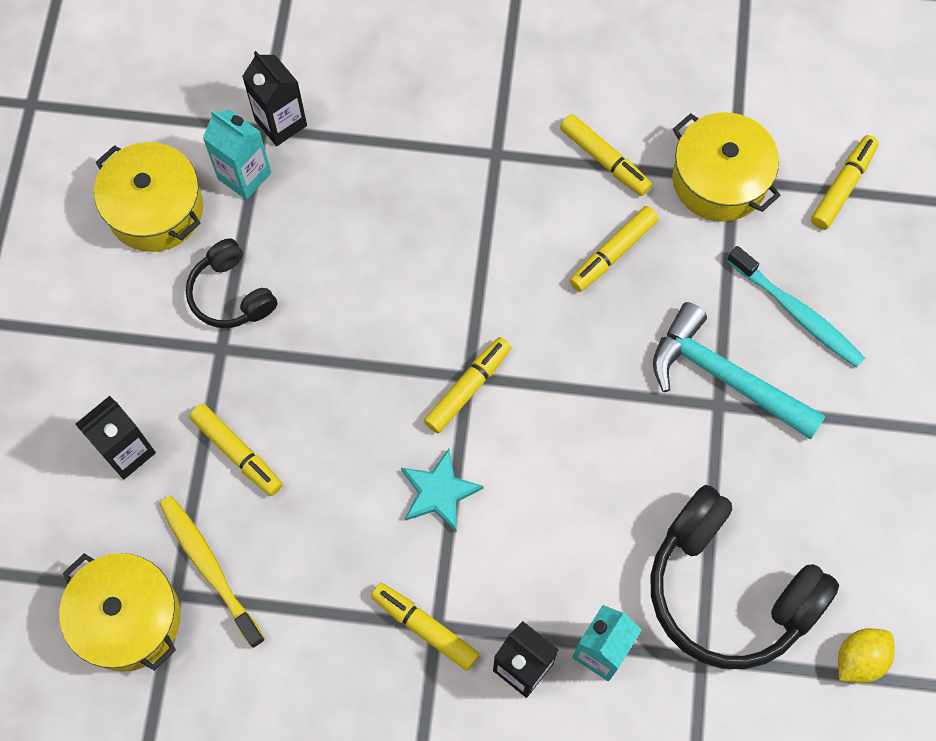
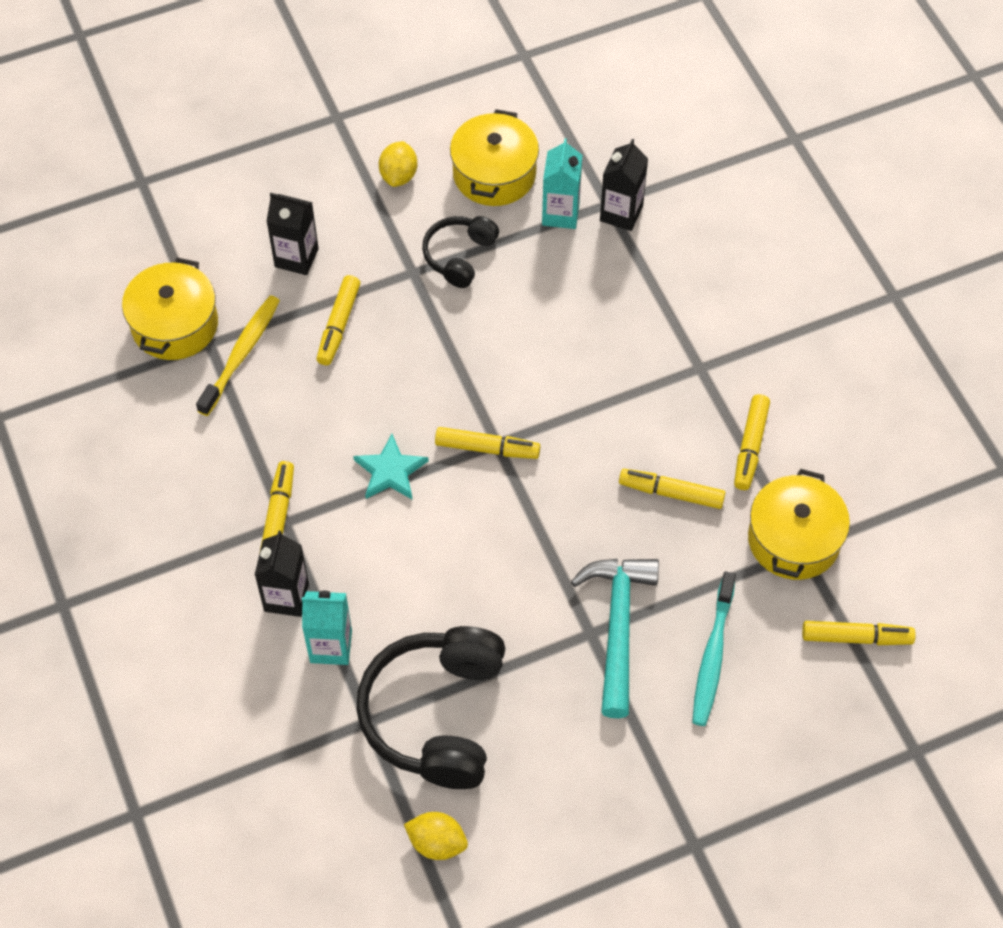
camera: 60 degrees right, 10 degrees down
(94, 299) = (399, 175): none -> yellow lemon

